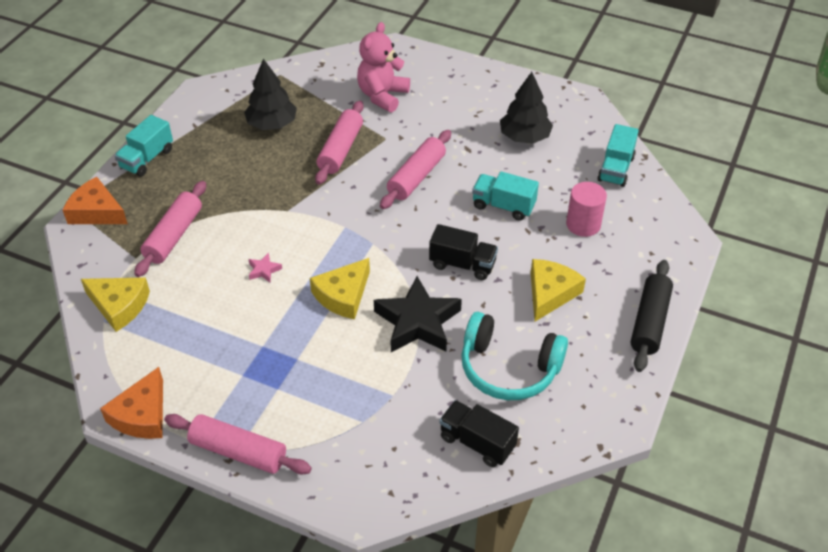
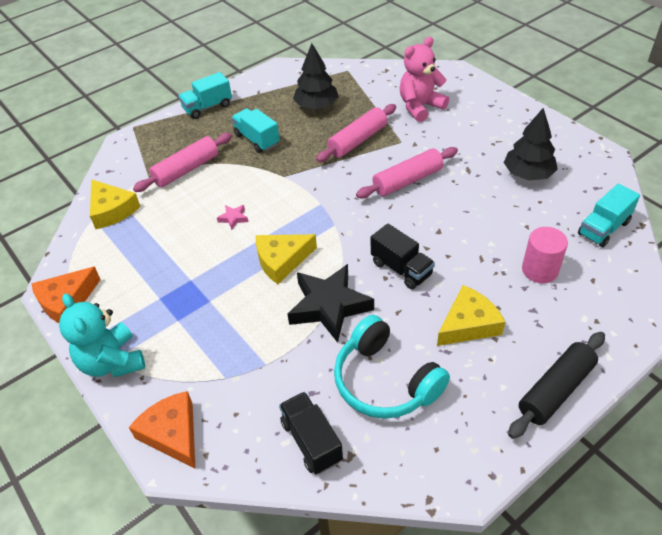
camera: 30 degrees right, 0 degrees up
(96, 211) = (146, 135): orange cheese -> orange cheese (172, 433)
(238, 451) = (112, 362): pink rolling pin -> turquoise teddy bear
(503, 206) = (471, 229): turquoise truck -> turquoise truck (257, 140)

